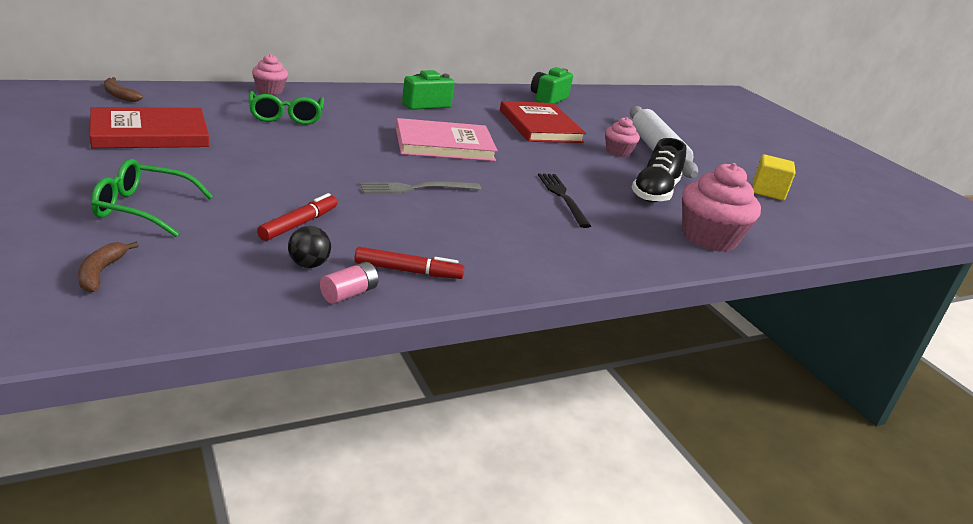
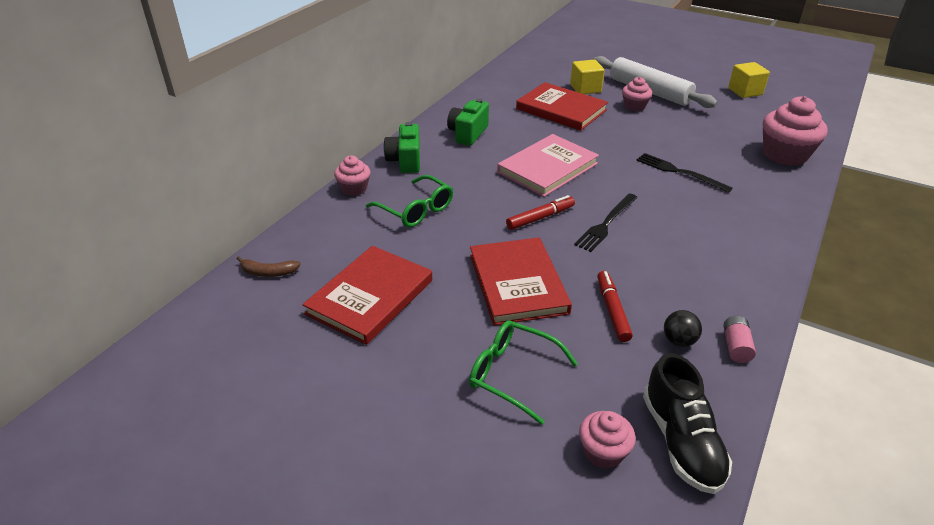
camera: 30 degrees left, 10 degrees up
(101, 272) = (603, 452): brown banana -> pink cupcake
(143, 209) = (513, 374): green glasses -> green glasses turned 60 degrees clockwise
(264, 177) = (518, 283): none -> red book
(408, 271) = (725, 301): red marker -> red marker (540, 218)
(416, 188) = (606, 224): grey fork -> black fork
(548, 99) = (519, 77): green camera -> green camera (405, 161)
(594, 126) = (585, 88): none -> yellow cube
(654, 192) = (707, 132): black shoe -> black shoe (681, 442)

